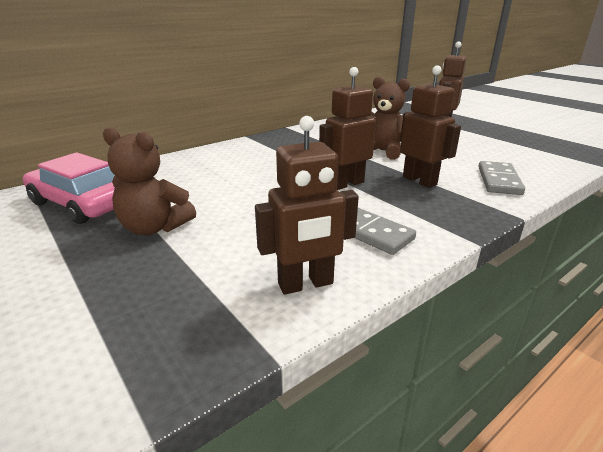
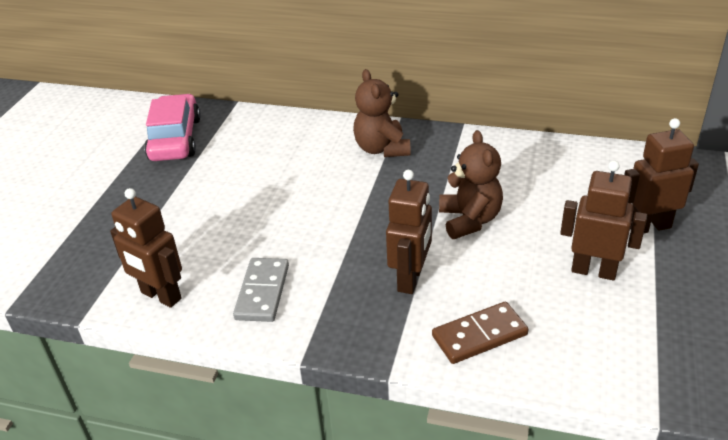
camera: 55 degrees right, 10 degrees up
(154, 227) = (174, 190): brown teddy bear -> brown teddy bear (382, 149)
(346, 184) = (349, 237): brown robot -> brown robot (593, 271)
(498, 180) = (479, 335): grey domino -> brown domino

